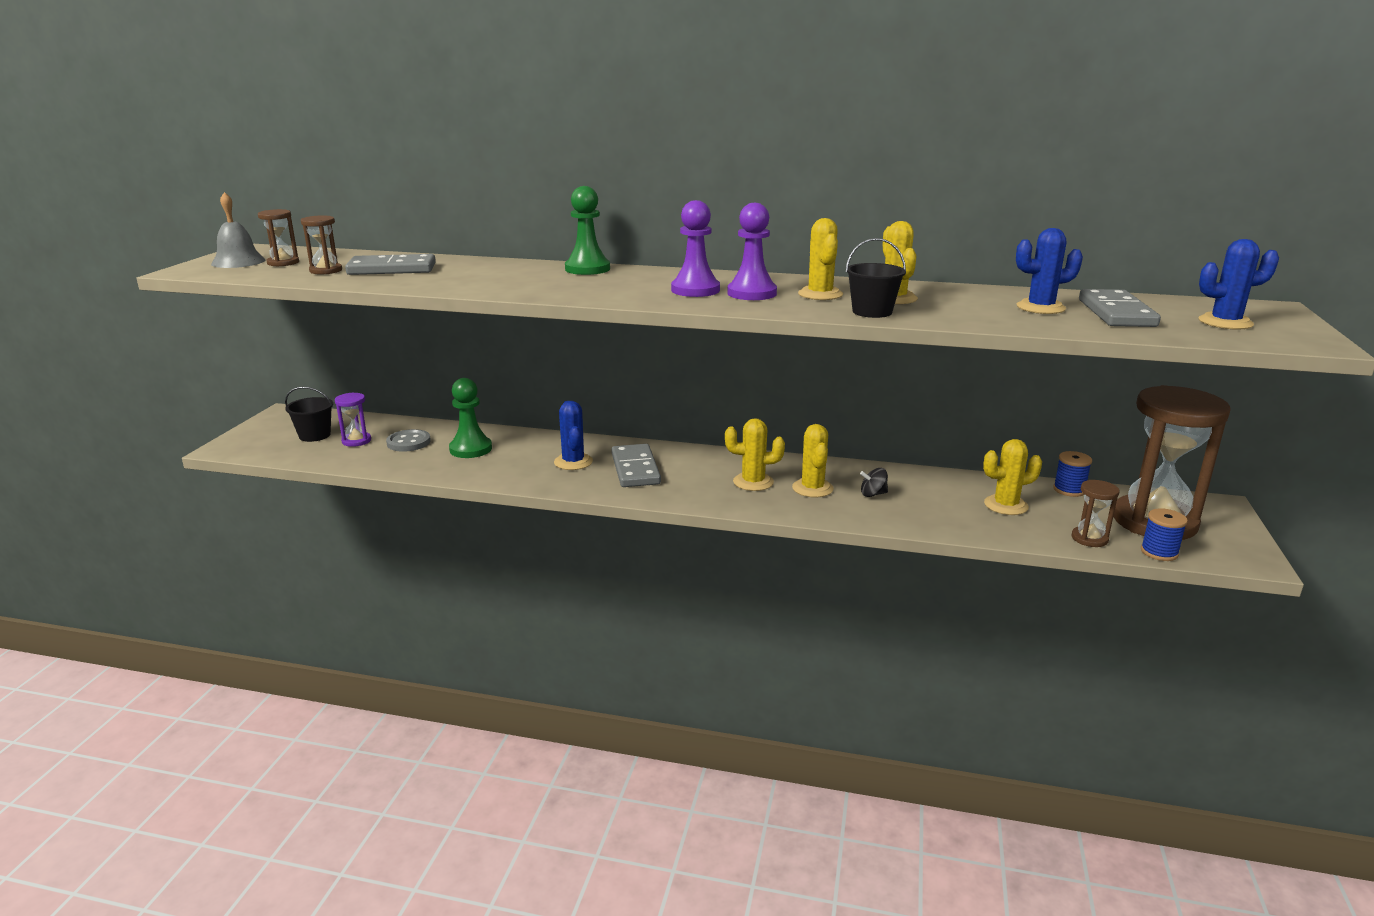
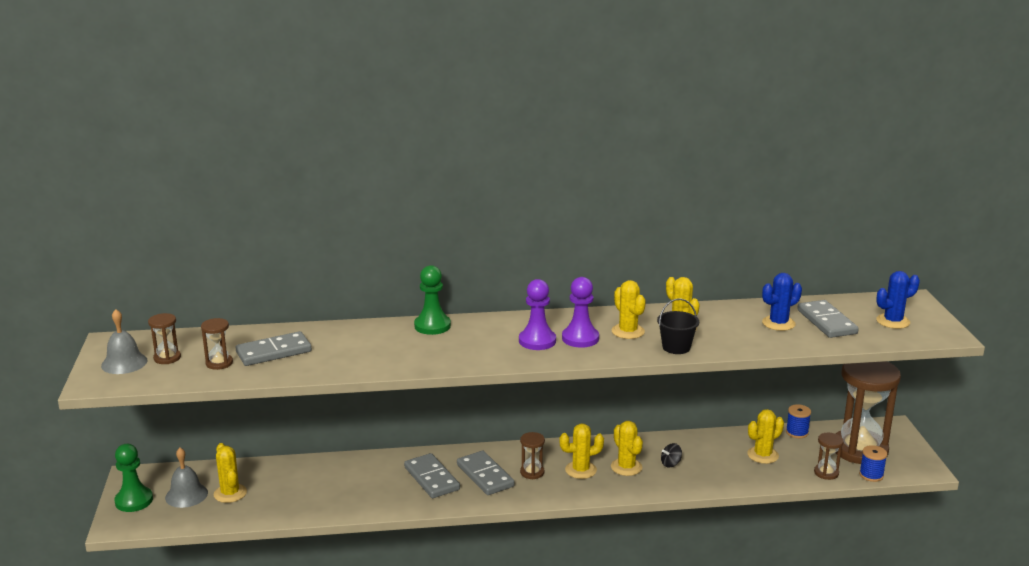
camera: 20 degrees left, 0 degrees up
(315, 435) = (186, 495): black bucket -> grey bell
(356, 441) = (230, 493): purple hourglass -> yellow cactus
(408, 442) = (278, 486): grey button -> none
(471, 449) = (337, 482): green pawn -> green pawn (134, 501)
(573, 462) = (431, 478): blue cactus -> grey domino
(692, 475) = (532, 472): none -> brown hourglass

